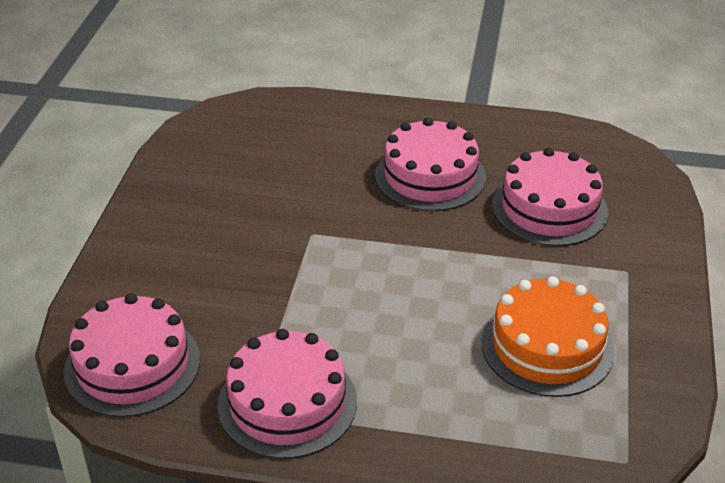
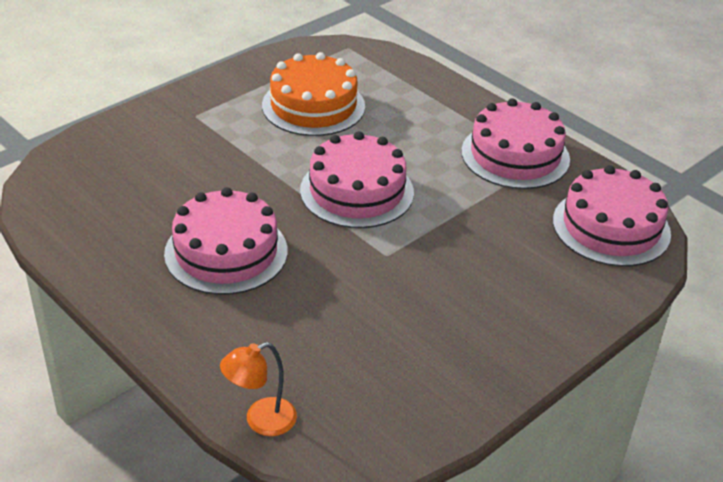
camera: 145 degrees left, 0 degrees up
(284, 104) = (261, 421): none -> orange lamp
(549, 208) = (175, 177): pink cake -> pink cake (357, 191)

